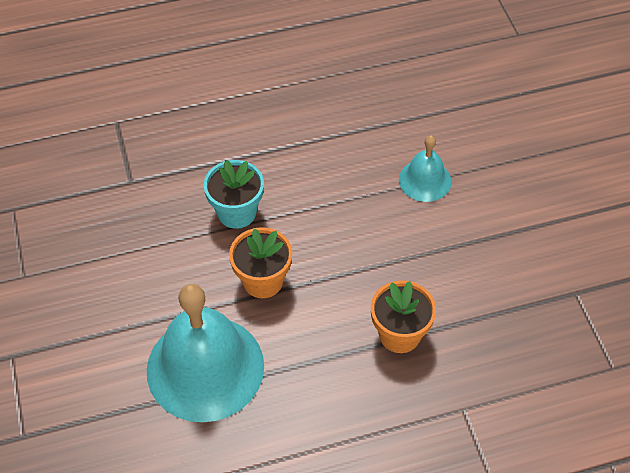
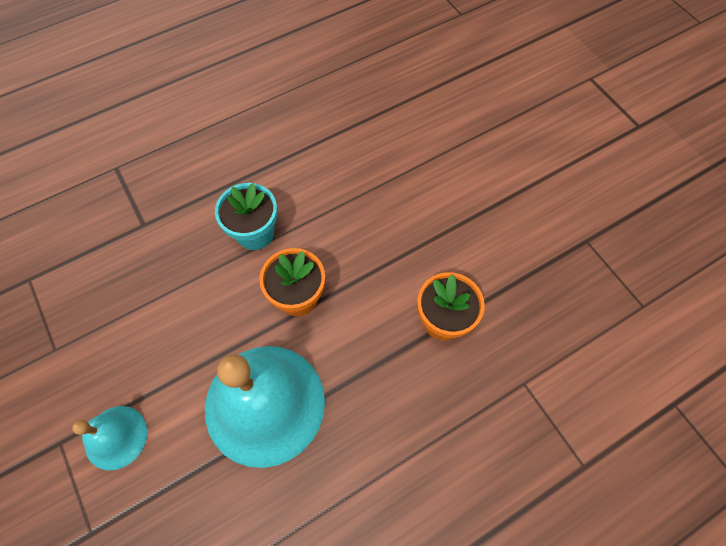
camera: 15 degrees left, 10 degrees up
(425, 180) = (421, 163): turquoise bell -> turquoise bell (115, 437)

